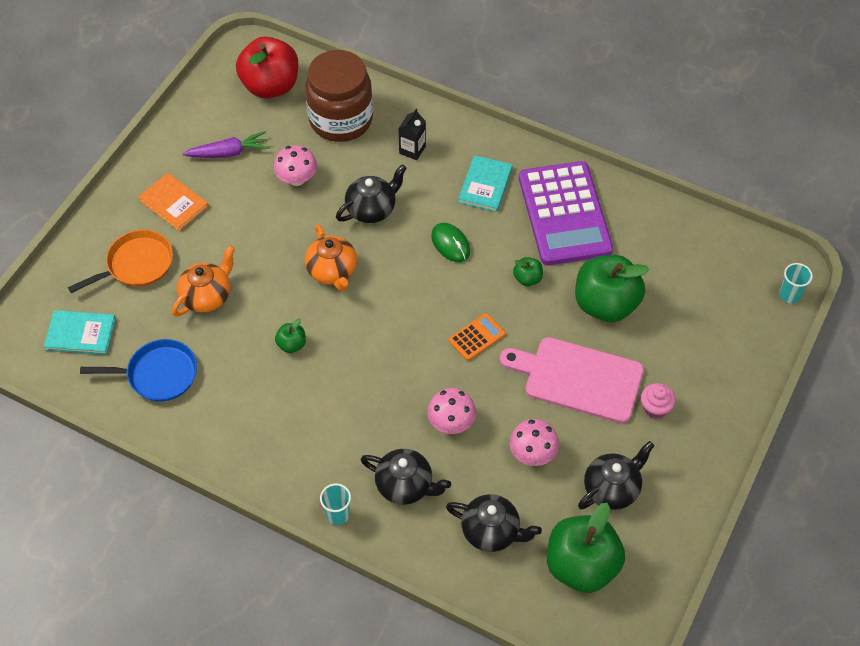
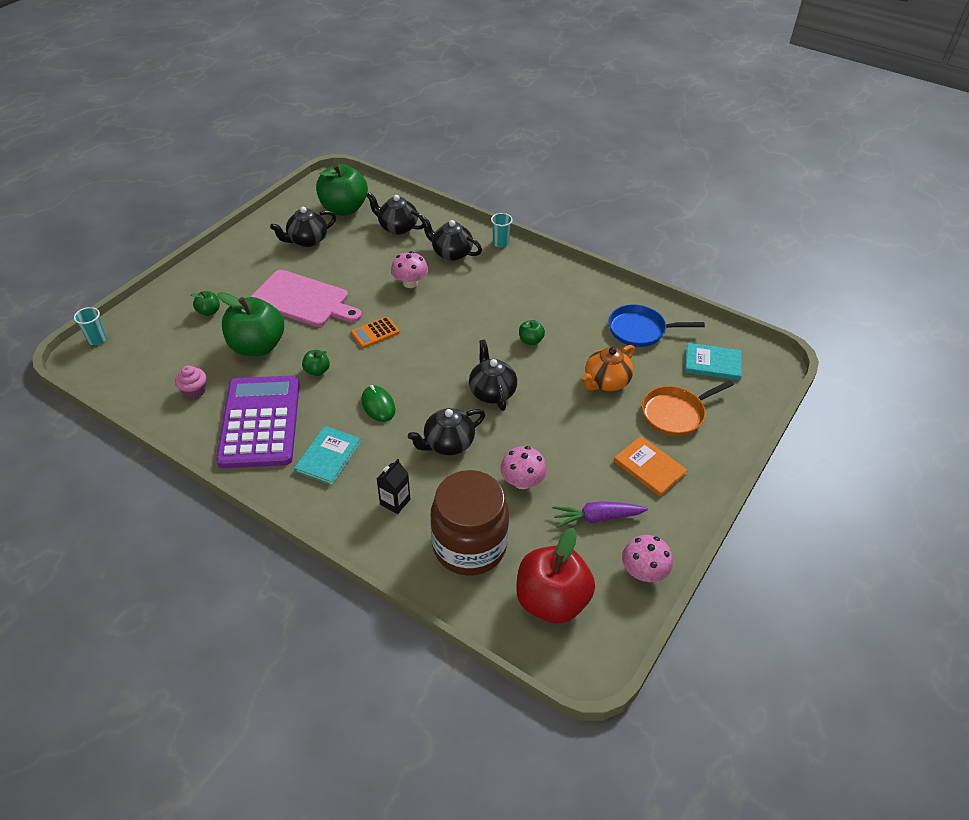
camera: 175 degrees left, 10 degrees down
(332, 271) = (492, 392): orange teapot -> black teapot
(532, 453) = (355, 262): pink mushroom -> pink mushroom (643, 572)
(655, 408) = (253, 278): pink cupcake -> pink cupcake (194, 391)
(685, 348) = (209, 311): none -> green apple

